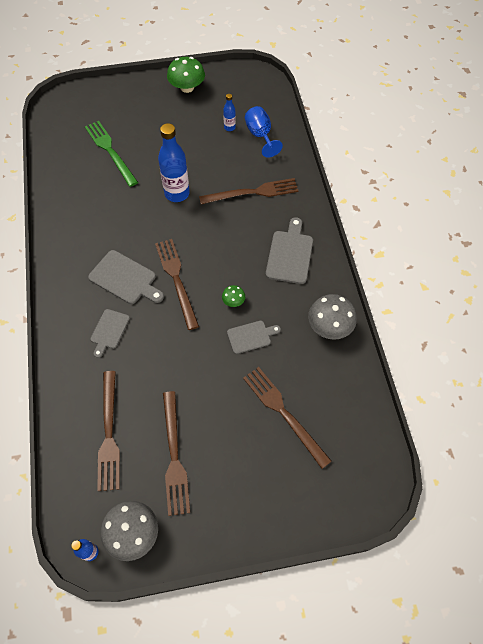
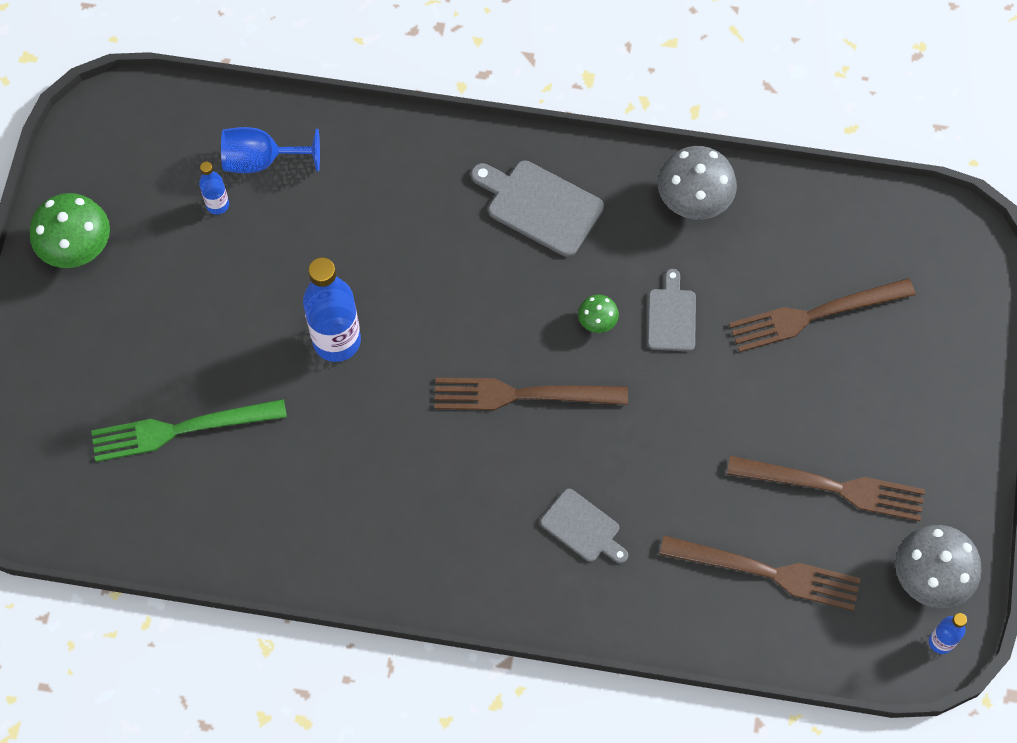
camera: 70 degrees left, 5 degrees up
(125, 279) = (488, 477): grey cutting board -> none
(252, 192) = (387, 218): brown fork -> none

